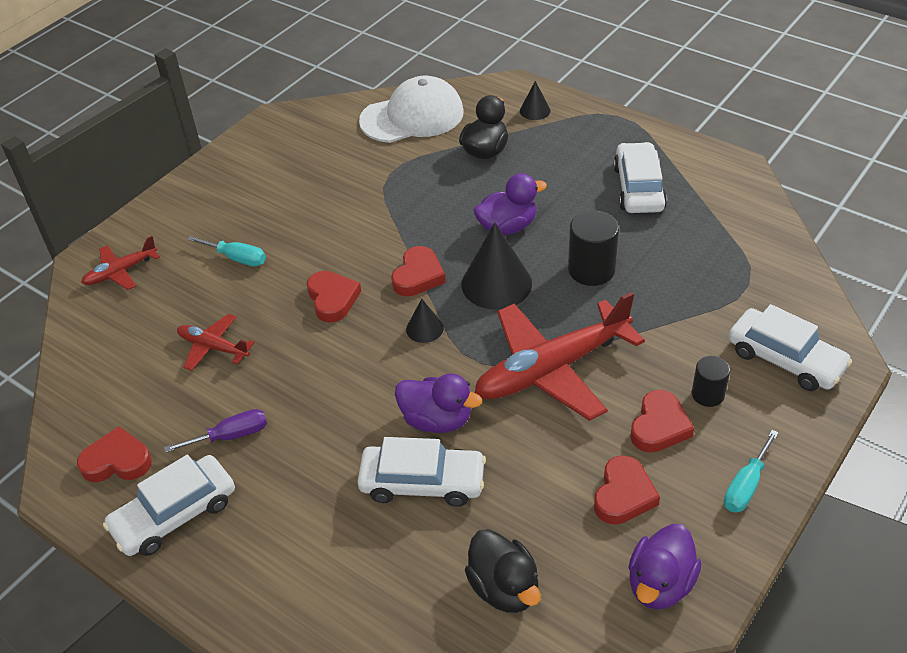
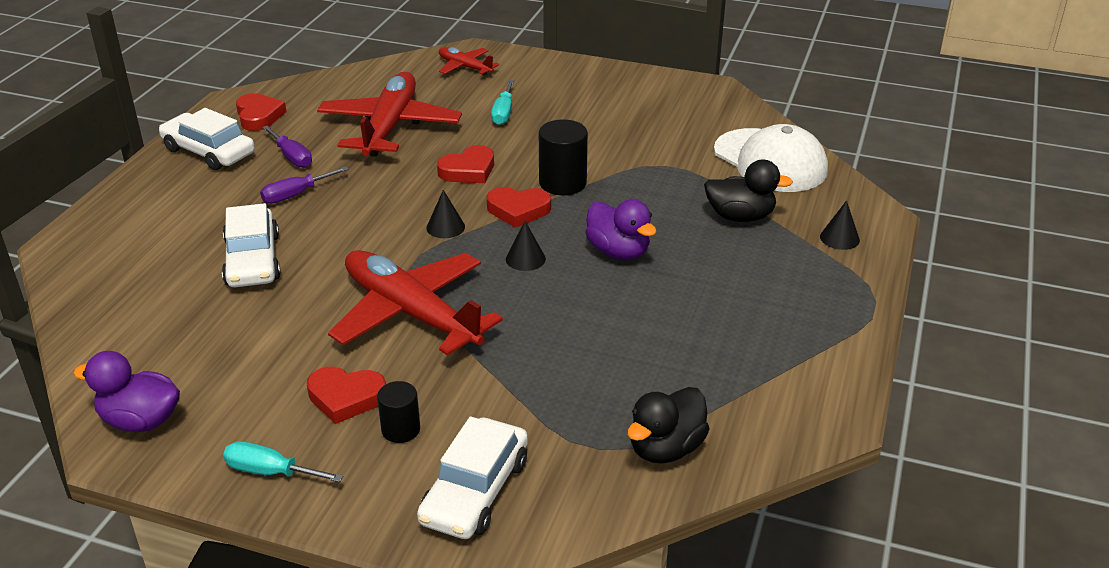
camera: 70 degrees right, 10 degrees down
(213, 347) = (389, 127): red plane -> red plane, size x2.03
(312, 438) = (295, 195): none -> purple screwdriver
(437, 420) = (328, 255): purple duck -> none
(496, 283) = (525, 259): black cone -> black cone, size x0.51
(504, 588) = (137, 325): black duck -> black duck (666, 448)
(591, 270) = (573, 319): black cylinder -> black cylinder (562, 183)
(623, 495) = (249, 383): red heart -> none
(638, 188) = (738, 336): white car -> none

